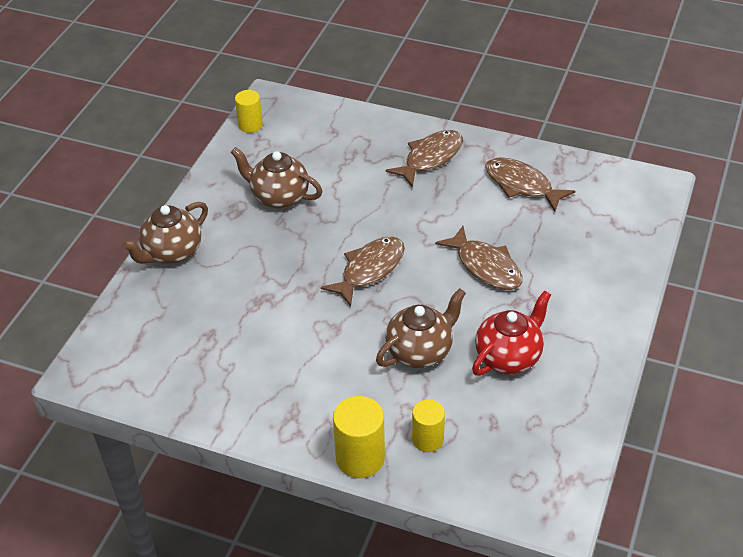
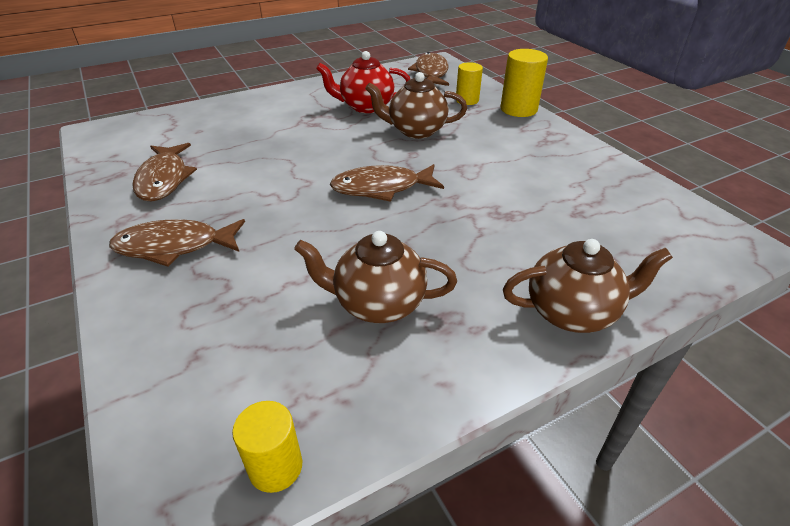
camera: 140 degrees left, 5 degrees down
(279, 197) = (378, 304): brown teapot -> brown teapot turned 120 degrees clockwise
(486, 266) = (296, 148): brown fish -> brown fish (431, 73)

